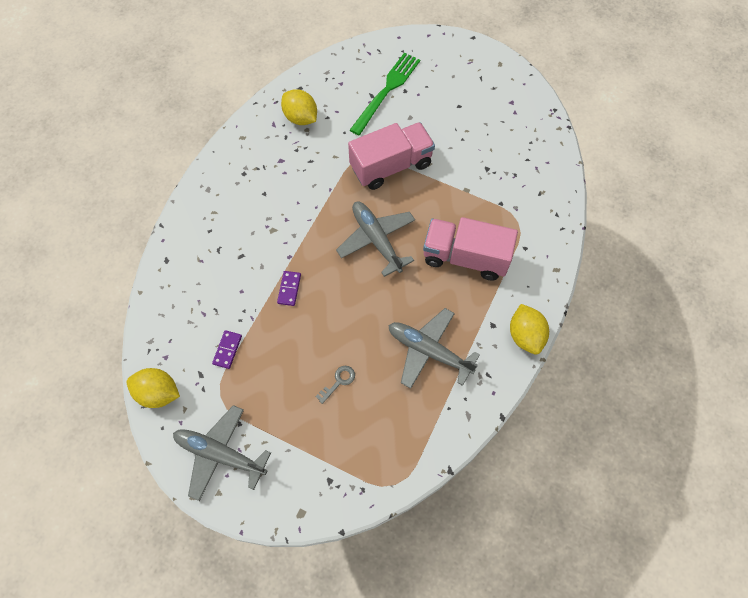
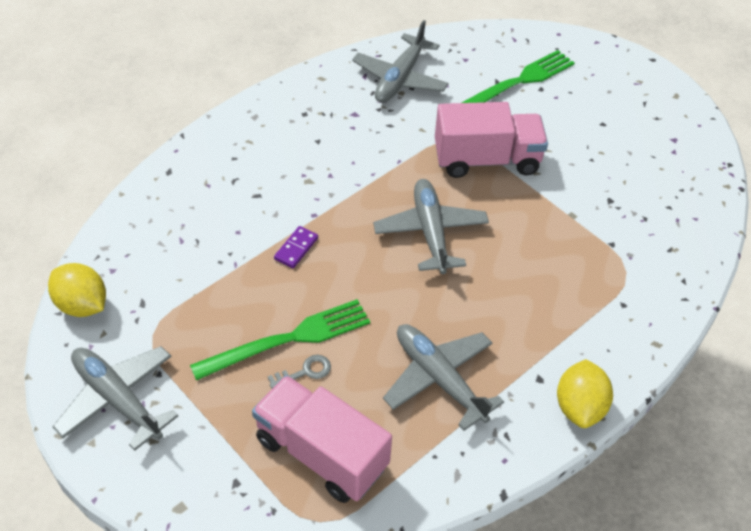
camera: 20 degrees right, 15 degrees down
(227, 350) = (188, 288): purple domino -> none
(300, 118) = (400, 79): yellow lemon -> grey plane
(316, 362) = (288, 340): none -> green fork
(465, 257) = (537, 288): pink truck -> pink truck (321, 453)

